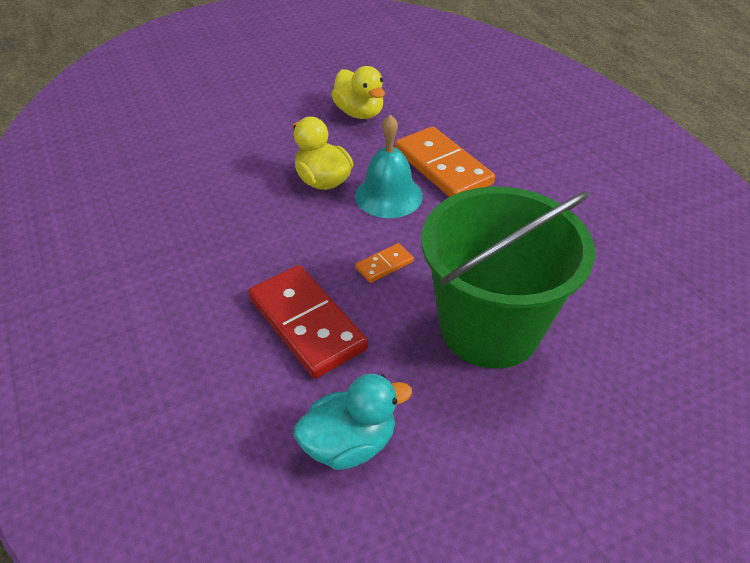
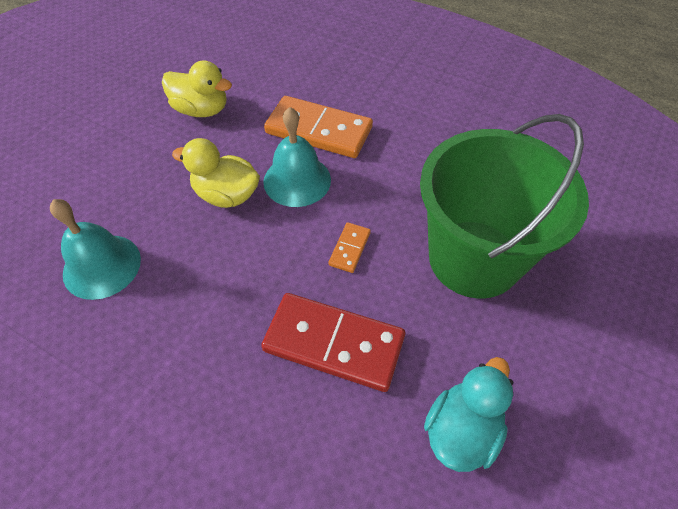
camera: 35 degrees left, 10 degrees up
(193, 186) = (102, 266): none -> turquoise bell

